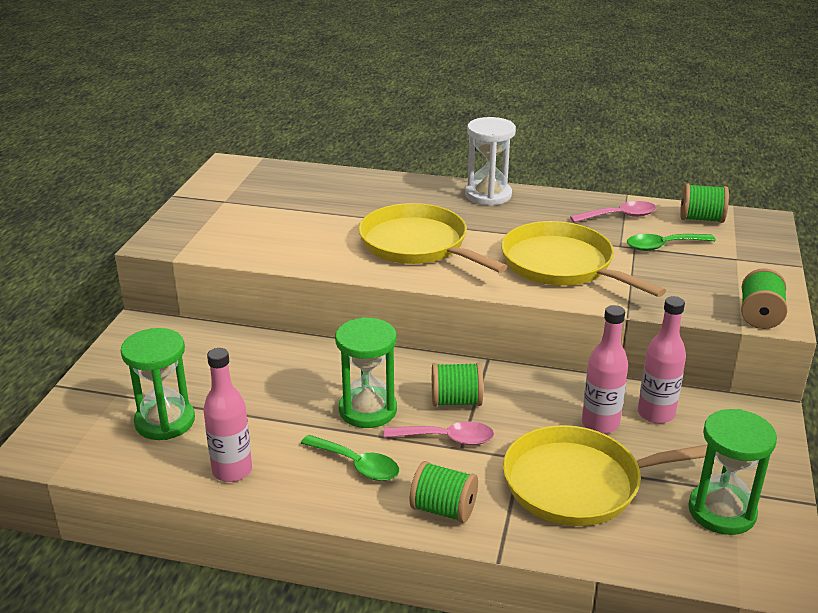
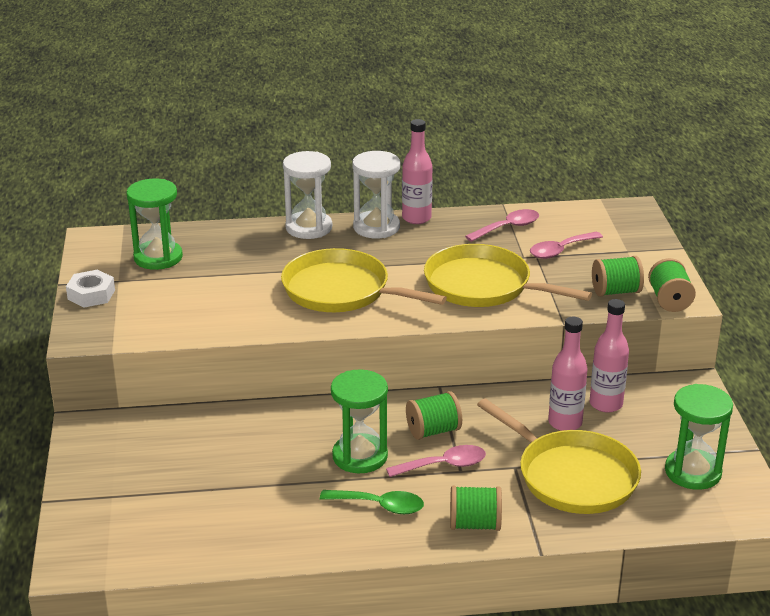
camera: 20 degrees left, 0 degrees up
(165, 421) = (178, 509): green hourglass -> green hourglass (158, 257)
(192, 209) = (91, 294): none -> white nut
(232, 471) = (272, 537): pink bottle -> pink bottle (416, 218)
(424, 185) = (309, 228): none -> white hourglass
(578, 483) = (572, 476): yellow pan -> yellow pan turned 105 degrees counterclockwise
(663, 246) = (560, 250): green spoon -> pink spoon
(701, 219) = (580, 217): green spool -> green spool (616, 291)

